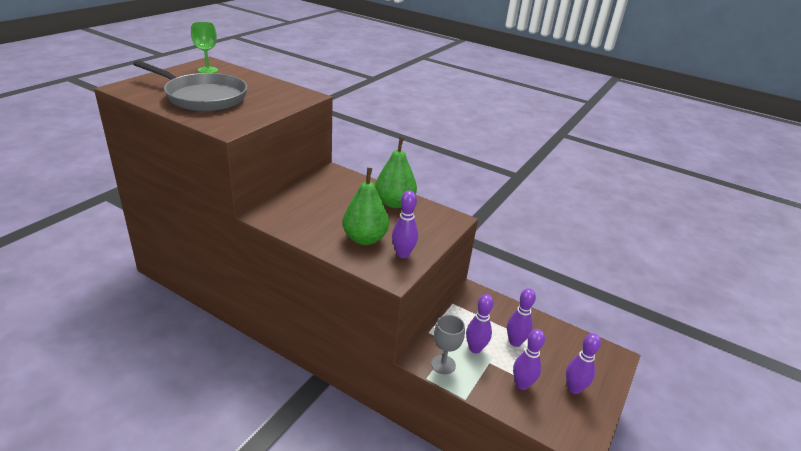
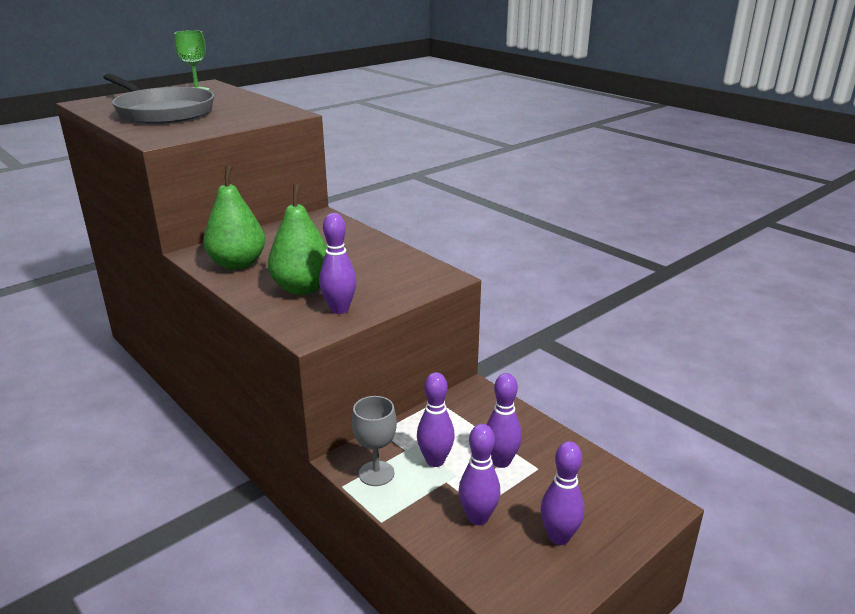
camera: 20 degrees right, 5 degrees down
(394, 203) = (374, 253): green pear -> green pear (237, 264)

